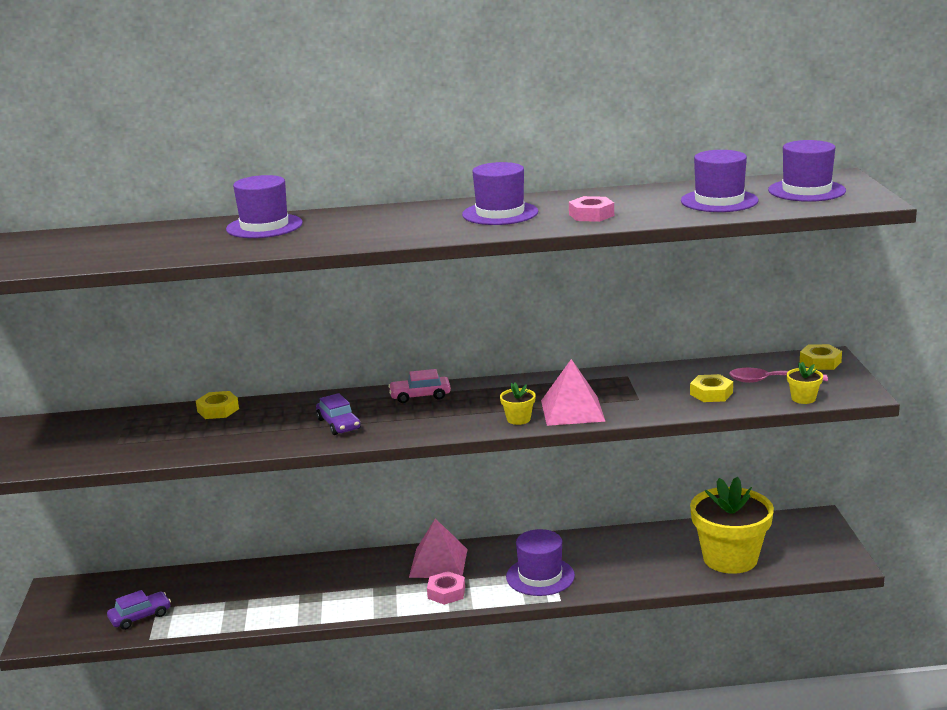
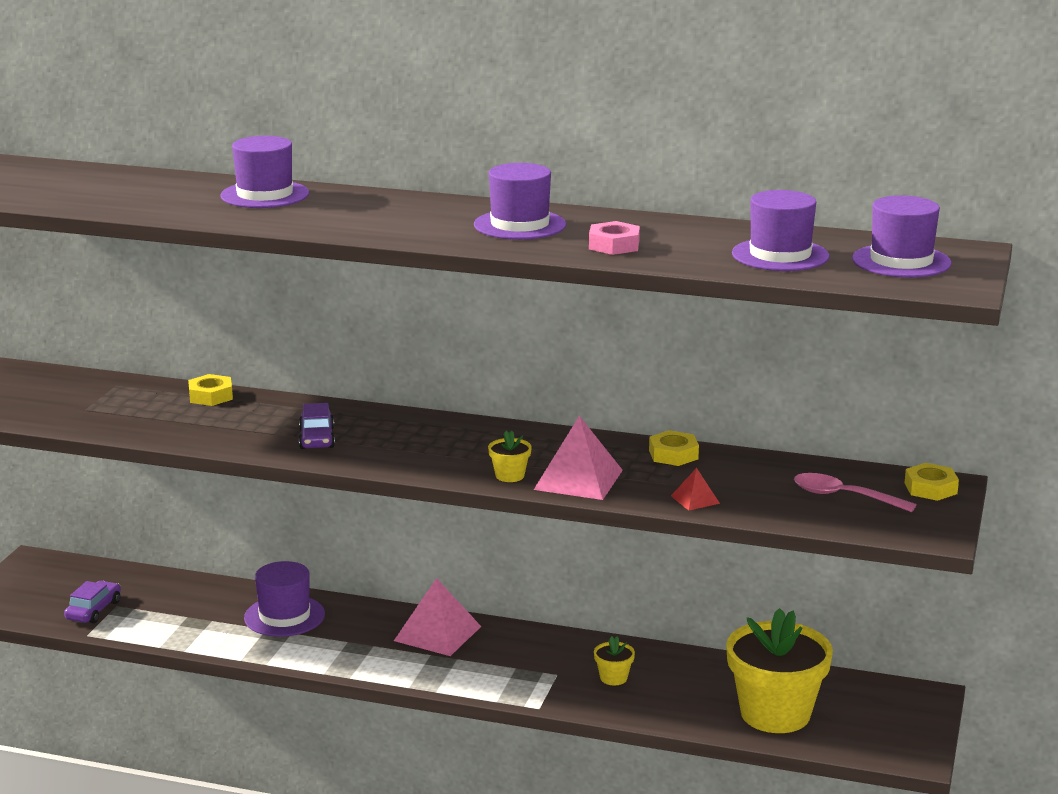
camera: 20 degrees right, 0 degrees up
(140, 617) = (94, 610): purple car -> purple car turned 60 degrees counterclockwise
(420, 396) = (430, 426): pink car -> none
(446, 592) = (421, 667): pink nut -> none
(540, 576) = (537, 677): purple hat -> purple hat (284, 616)
(671, 406) = (695, 499): none -> red pyramid
(711, 393) = (757, 496): yellow nut -> yellow nut (673, 455)
(803, 398) = (860, 526): yellow flower pot -> yellow flower pot (613, 678)

